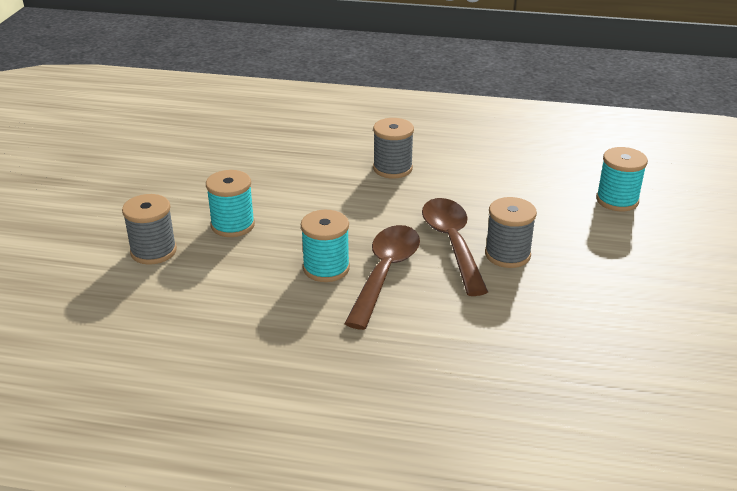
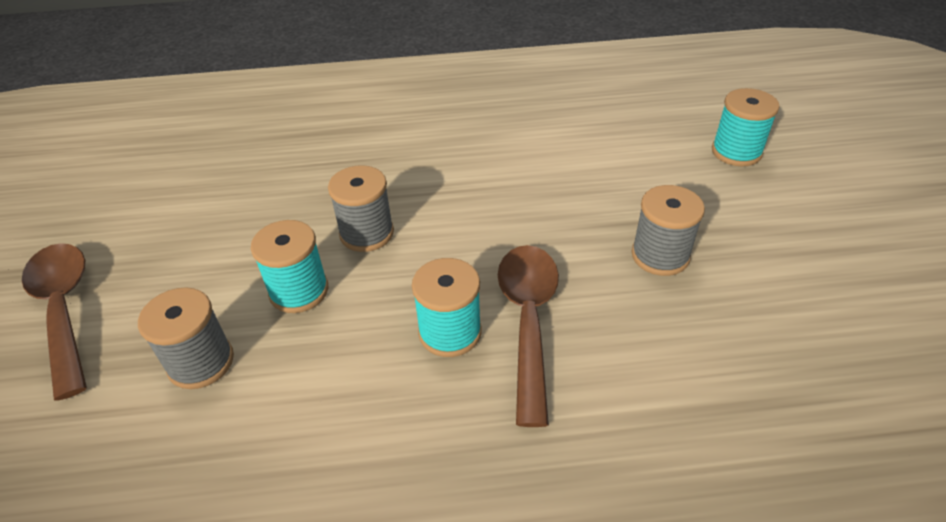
camera: 15 degrees left, 10 degrees up
(392, 168) = (467, 161): grey spool -> grey spool (366, 233)
(452, 243) = (587, 254): brown spoon -> brown spoon (64, 310)

